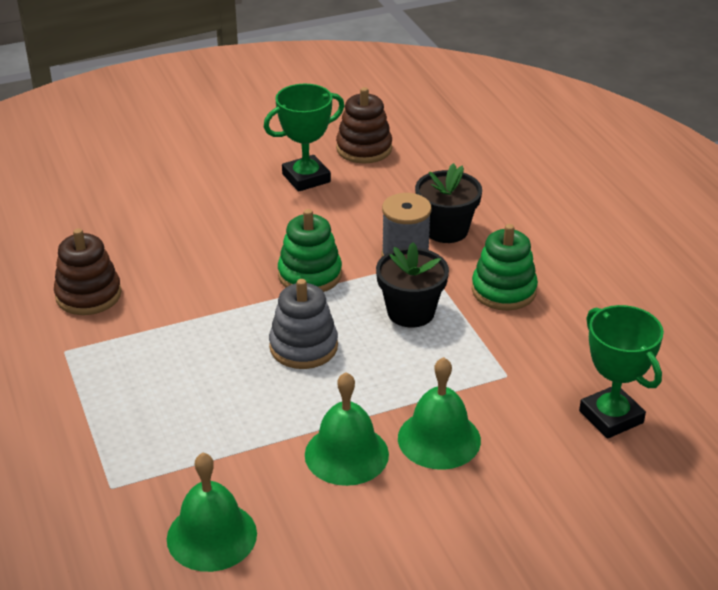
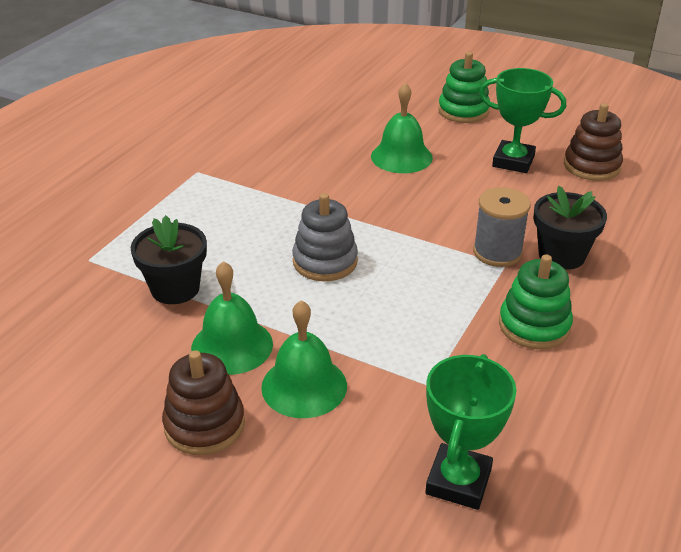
camera: 50 degrees right, 0 degrees up
(88, 295) = (261, 150): brown stacking toy -> brown stacking toy (204, 425)
(211, 536) = (82, 327): green bell -> green bell (401, 157)
(310, 275) = (408, 221): green stacking toy -> green stacking toy (463, 111)
(411, 312) = (435, 291): black flower pot -> black flower pot (175, 288)

